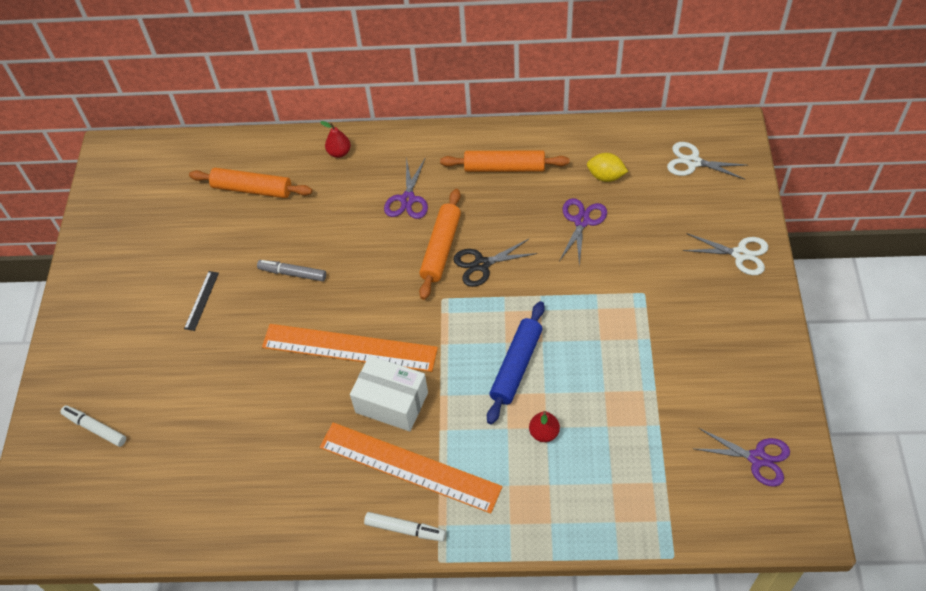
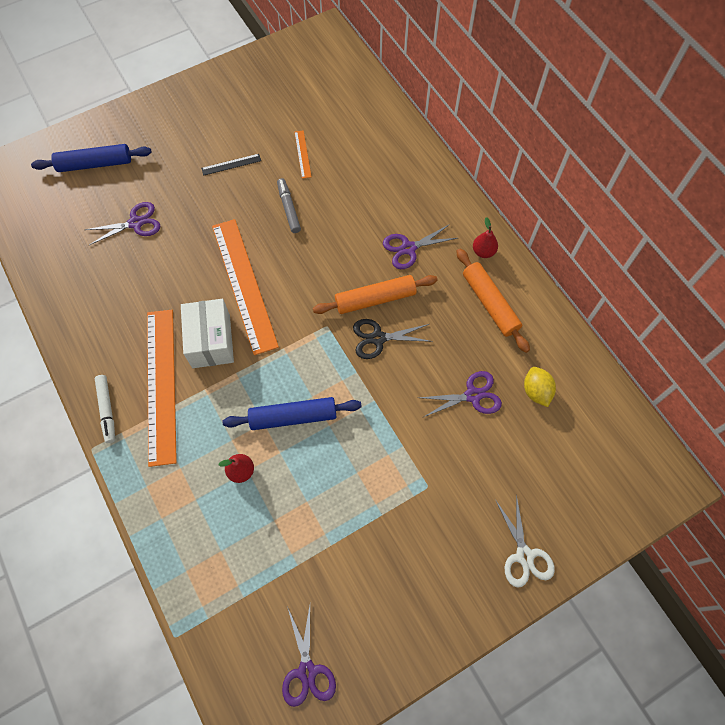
camera: 55 degrees right, 10 degrees up
(95, 428) = (95, 164): white marker -> blue rolling pin
(203, 416) = (136, 223): none -> purple scissors
(239, 234) = (302, 154): none -> orange ruler
(252, 189) = (349, 137): orange rolling pin -> none
(339, 152) = (423, 174): red pear -> red pear (483, 252)
(481, 264) = (378, 338): black scissors -> black scissors turned 45 degrees counterclockwise
(693, 162) = (606, 461): white scissors -> none

